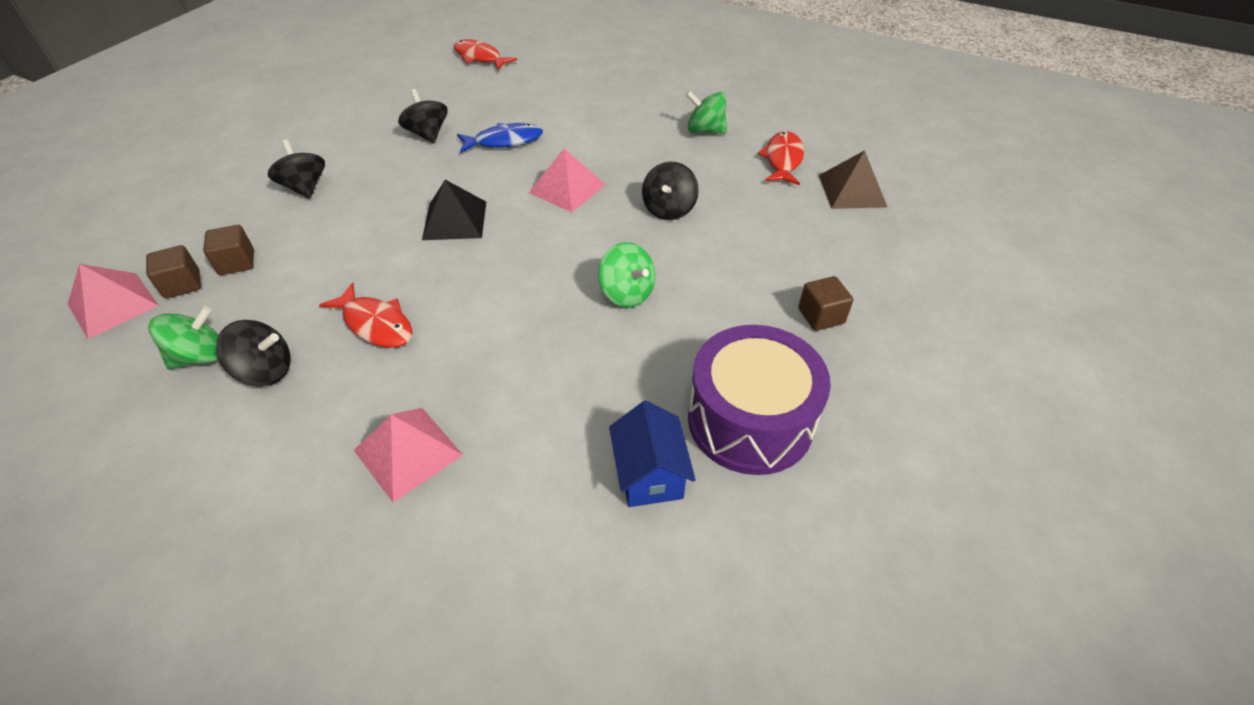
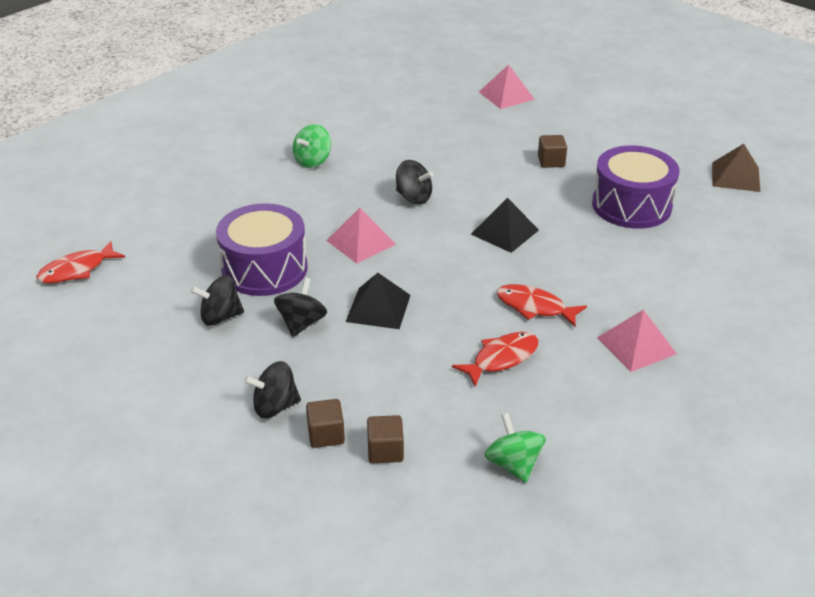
camera: 75 degrees left, 10 degrees down
(113, 305) = (420, 540): pink pyramid -> pink pyramid (506, 95)
(182, 284) = (406, 489): brown cube -> brown cube (326, 435)
(266, 371) = (540, 422): black spinning top -> black spinning top (301, 323)
(504, 141) = (264, 269): blue fish -> purple drum
(627, 293) = (504, 232): green spinning top -> black pyramid
(649, 474) = (666, 248): blue house -> none
(783, 159) = (374, 136): red fish -> red fish (534, 307)
(852, 191) = (427, 118): brown pyramid -> brown pyramid (735, 176)

